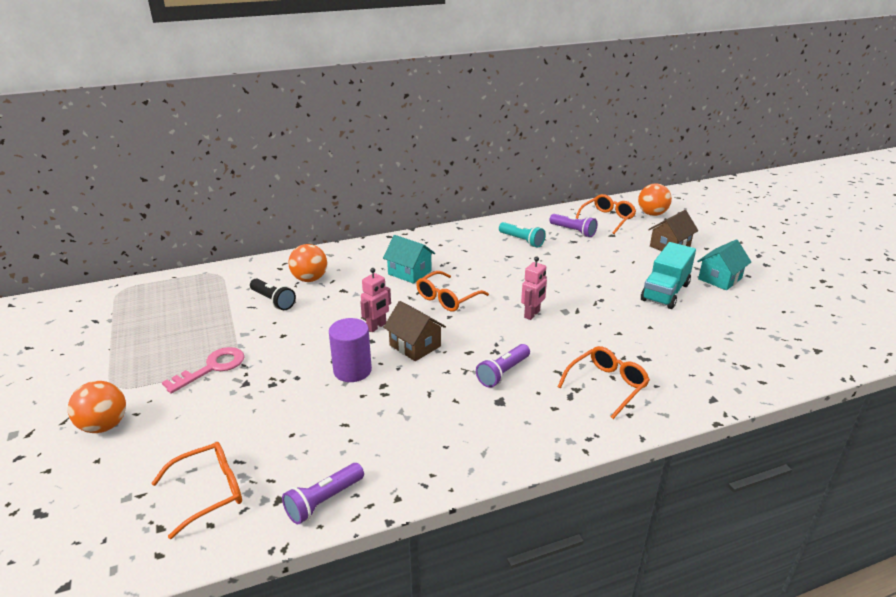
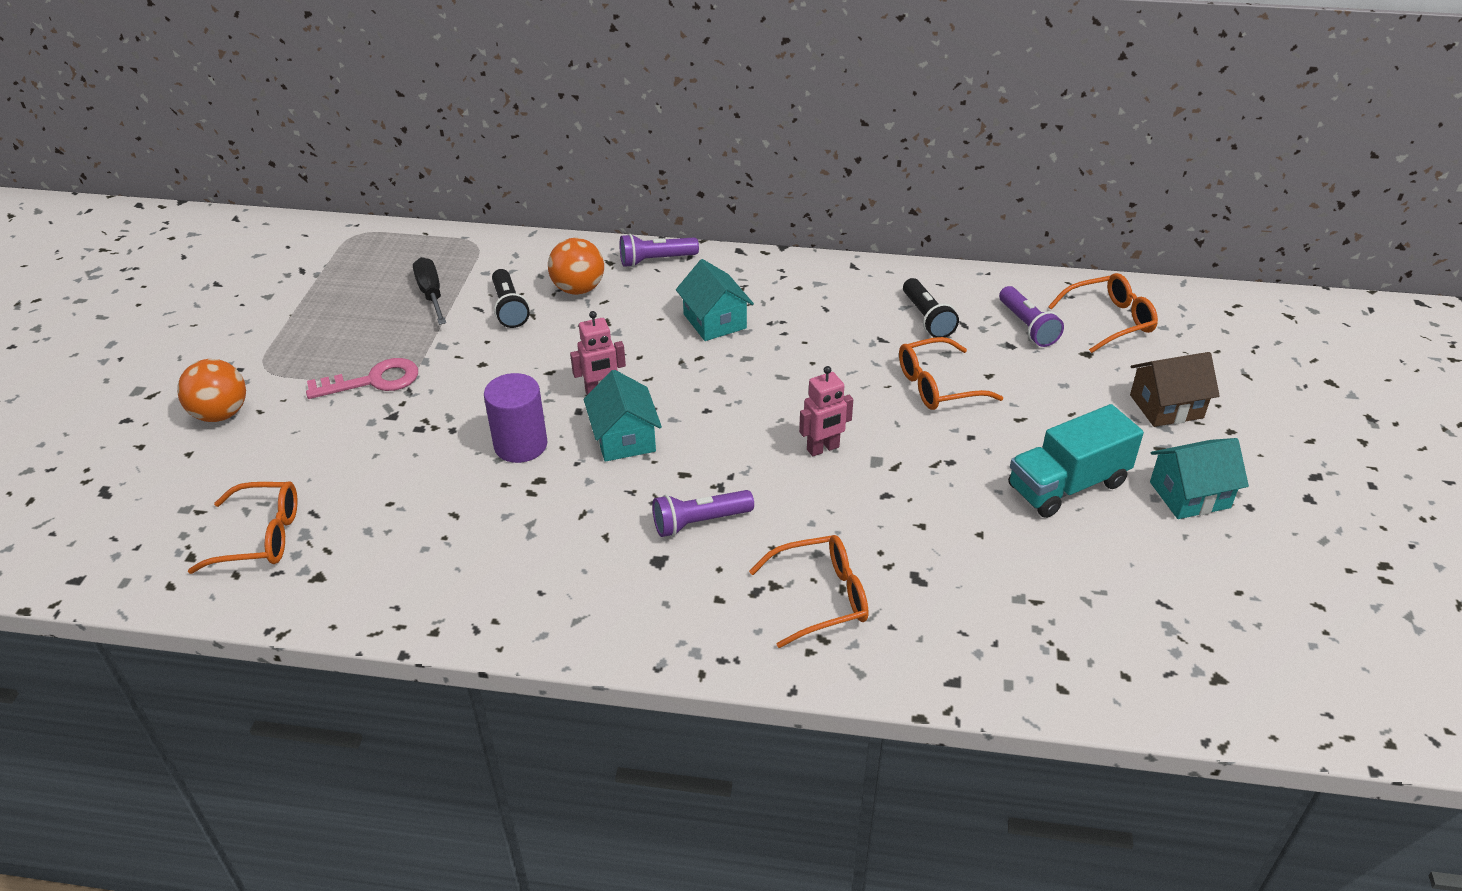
camera: 30 degrees right, 10 degrees up
(209, 308) = (431, 294): none -> black screwdriver
(324, 501) = (358, 599): purple flashlight -> purple flashlight (656, 260)
(415, 345) = (624, 438): brown house -> turquoise house
(447, 298) = (729, 381): orange glasses -> orange glasses (937, 385)
(522, 241) = (927, 318): turquoise flashlight -> black flashlight
(652, 214) = (1201, 335): orange ball -> none

